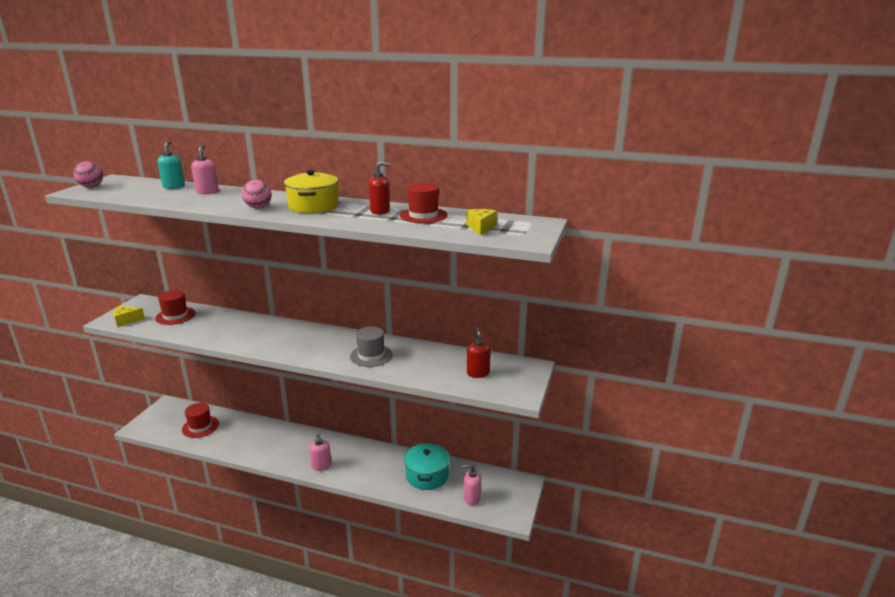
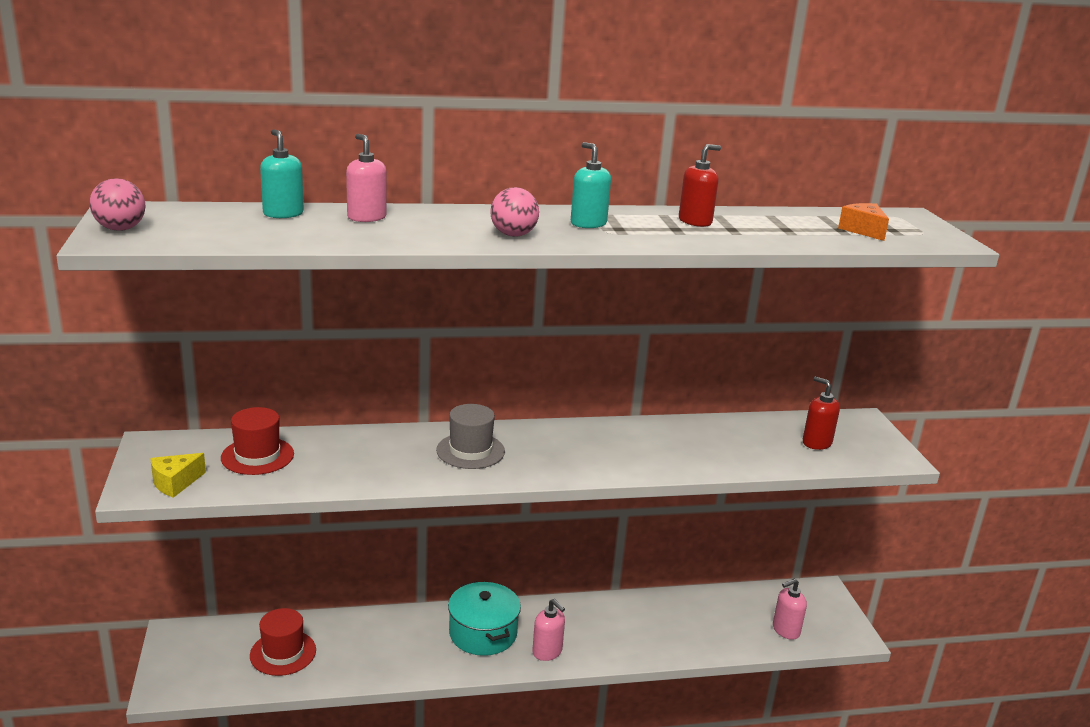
camera: 30 degrees left, 0 degrees up
(313, 206) = (588, 224): yellow pot -> turquoise soap dispenser
(371, 355) = (656, 450): grey hat -> grey hat (470, 451)
(423, 215) = (761, 221): red hat -> none
(427, 475) = (702, 618): turquoise pot -> turquoise pot (483, 633)
(481, 228) = (863, 230): yellow cheese -> orange cheese

